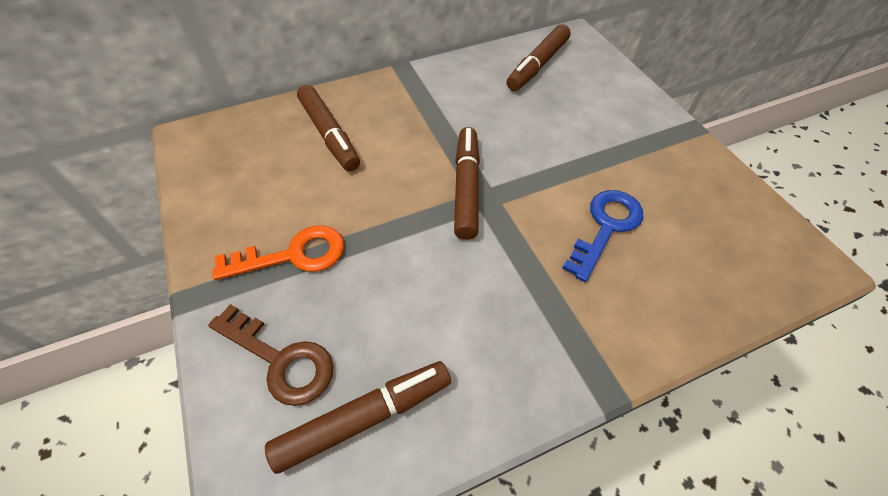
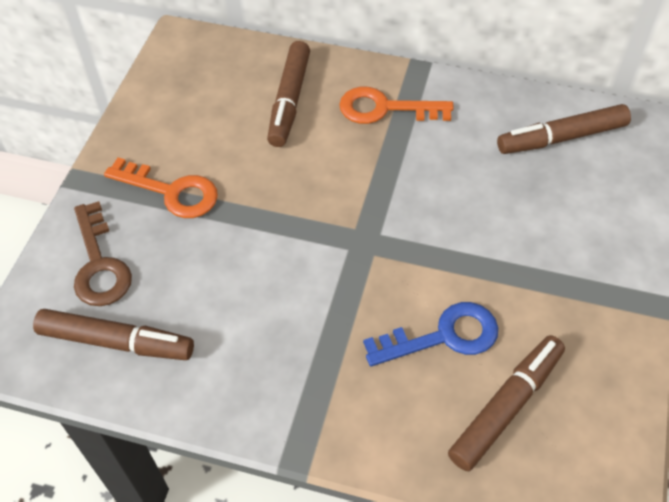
camera: 40 degrees right, 0 degrees up
(407, 104) = (384, 108): none -> orange key
(466, 188) = (357, 221): brown marker -> brown marker (506, 406)

